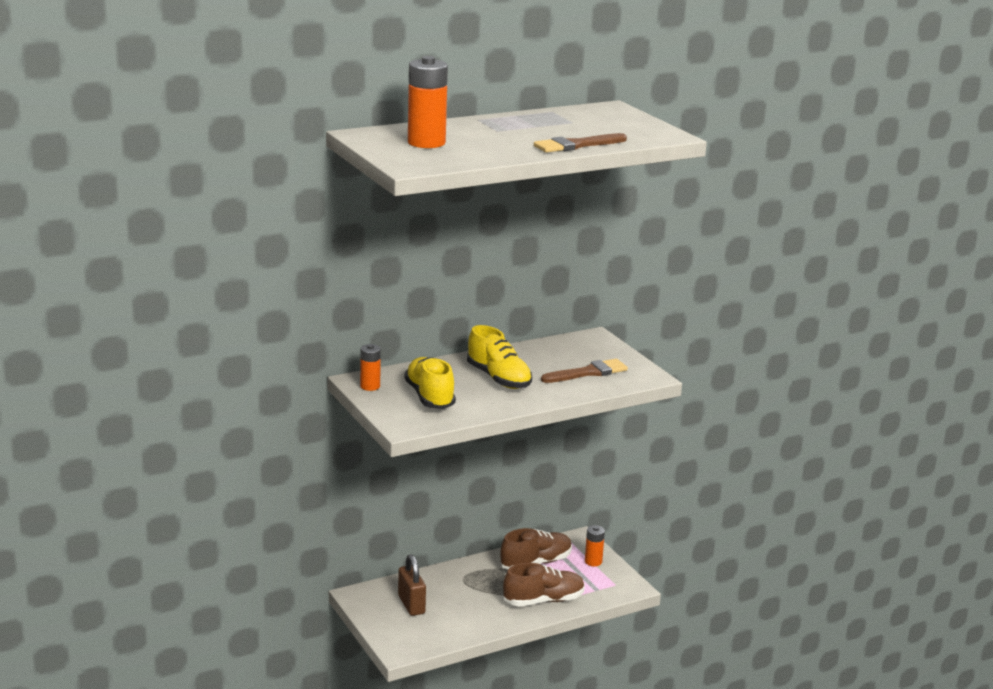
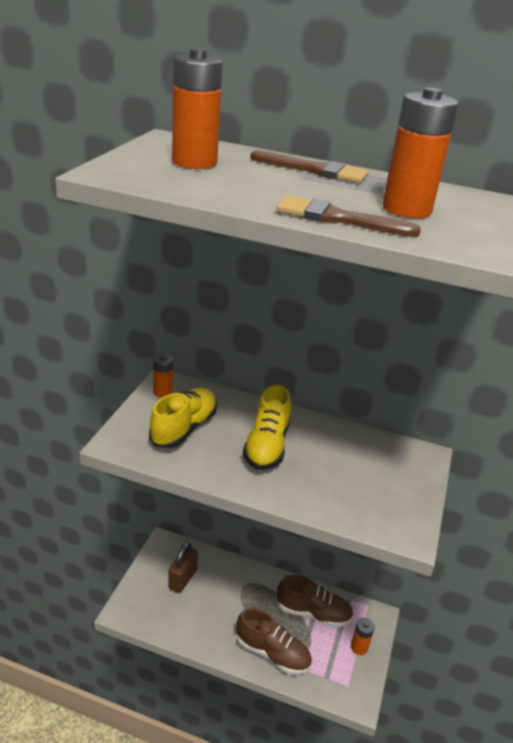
camera: 45 degrees right, 10 degrees up
(588, 128) = (406, 209): none -> orange battery
(588, 372) = (354, 490): brown brush -> brown brush (314, 170)

